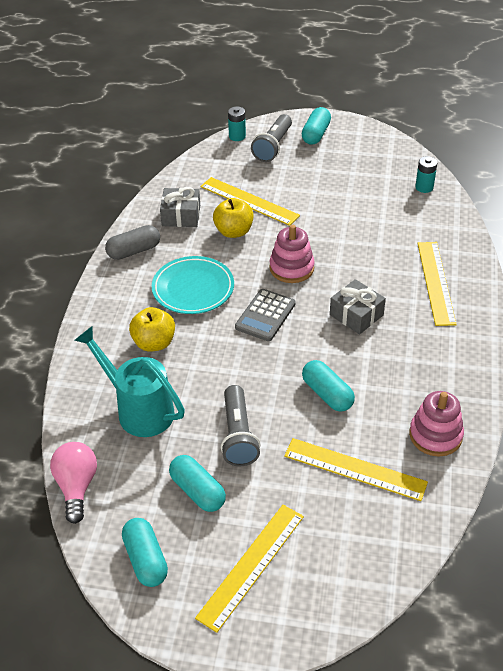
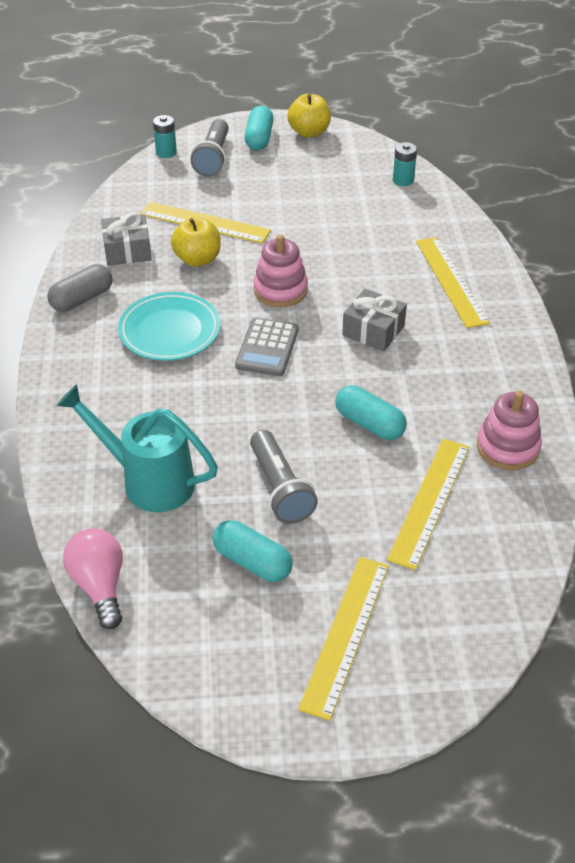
camera: 15 degrees left, 0 degrees up
(146, 559) = (215, 654): turquoise capsule -> none
(154, 343) = (142, 401): yellow apple -> yellow apple (309, 132)
(355, 469) = (429, 501): yellow ruler -> yellow ruler turned 75 degrees counterclockwise

